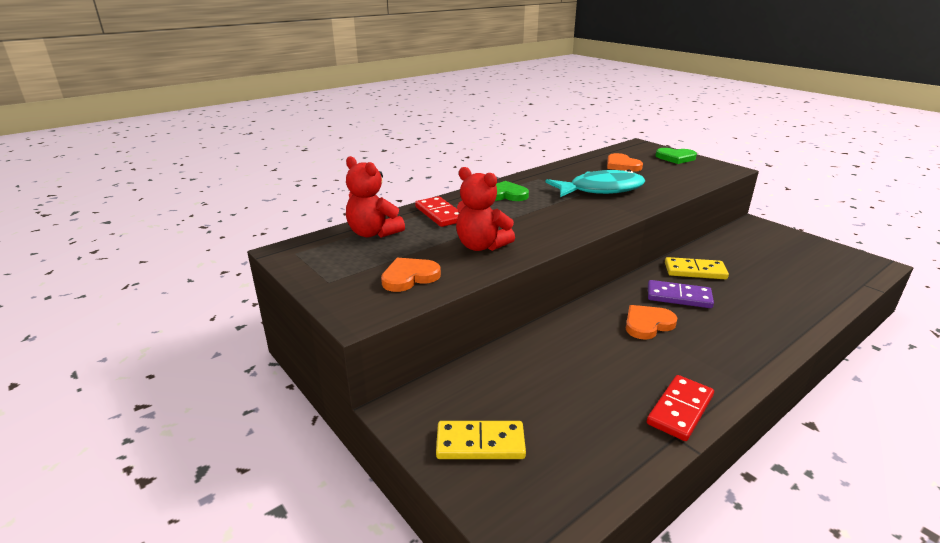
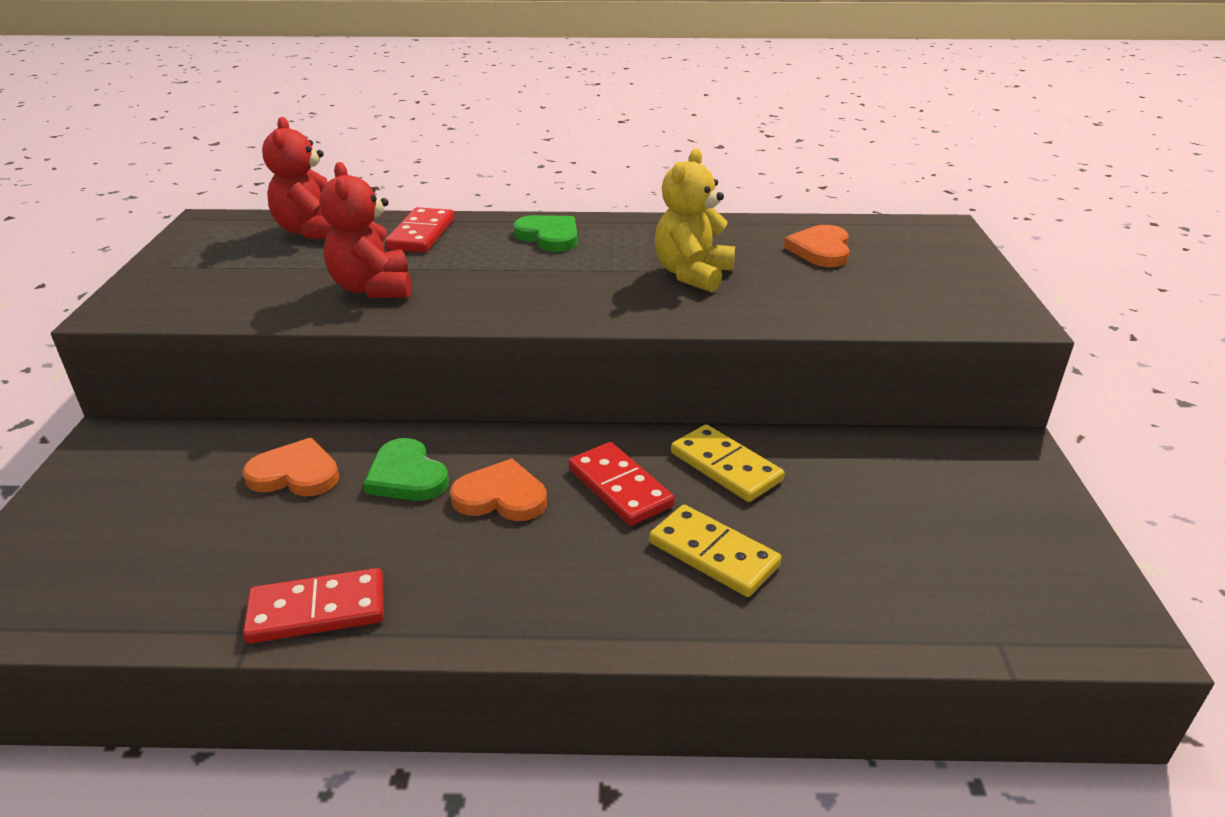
camera: 40 degrees right, 5 degrees up
(409, 277) = (235, 292): orange heart -> orange heart (295, 474)
(480, 443) = (97, 509): yellow domino -> yellow domino (713, 554)
(601, 190) = (692, 274): turquoise fish -> yellow teddy bear
(675, 158) = (952, 267): green heart -> green heart (406, 476)
(679, 297) = (619, 487): purple domino -> red domino

